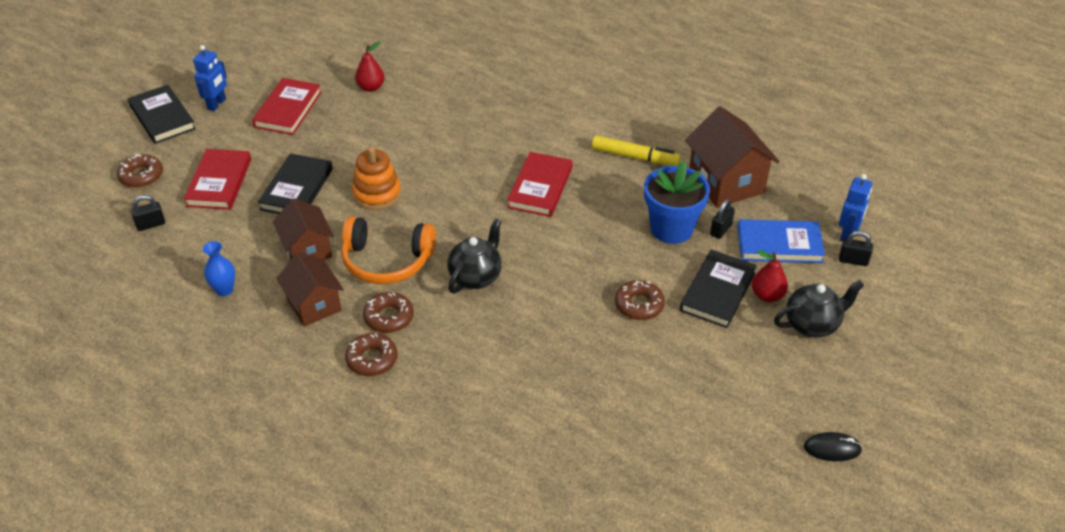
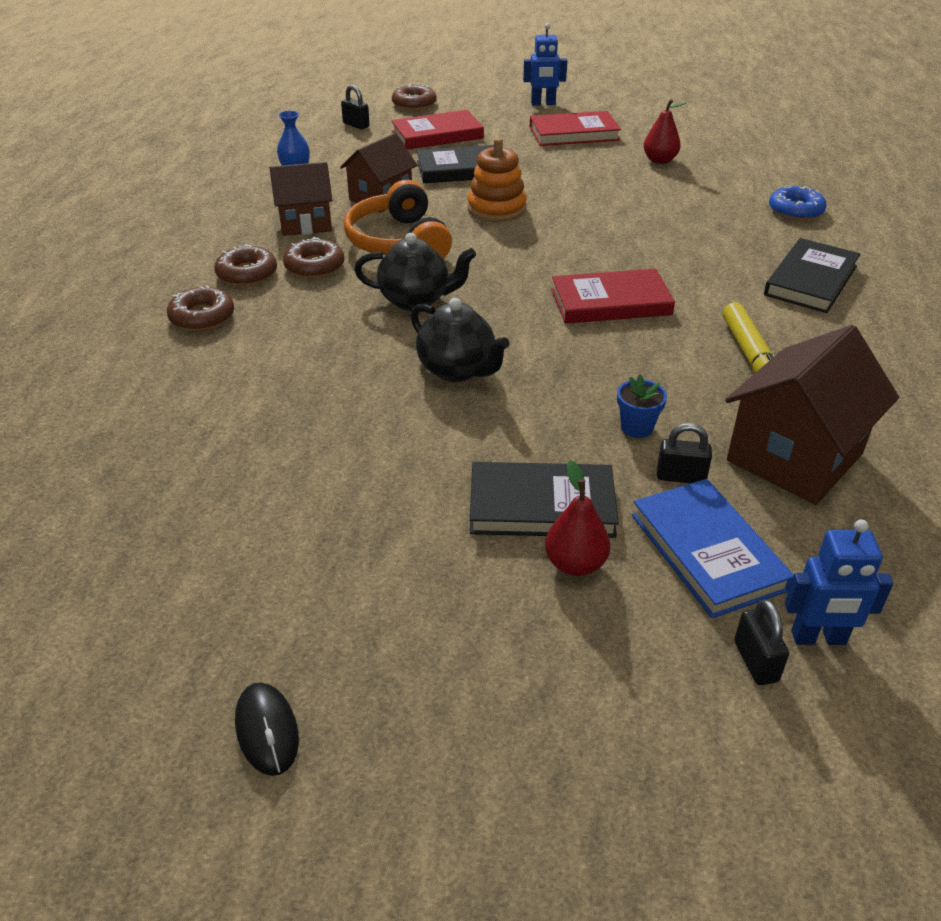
camera: 65 degrees right, 5 degrees down
(162, 117) = (498, 89): black book -> black book (810, 280)
(314, 305) = (305, 223): brown house -> brown house turned 45 degrees clockwise
(489, 63) = (795, 210): none -> blue donut
(639, 305) = (458, 435): brown donut -> brown donut (202, 317)
(671, 229) = (637, 427): blue flower pot -> blue flower pot, size x0.46
(812, 324) = (547, 638): black teapot -> black teapot (457, 370)

